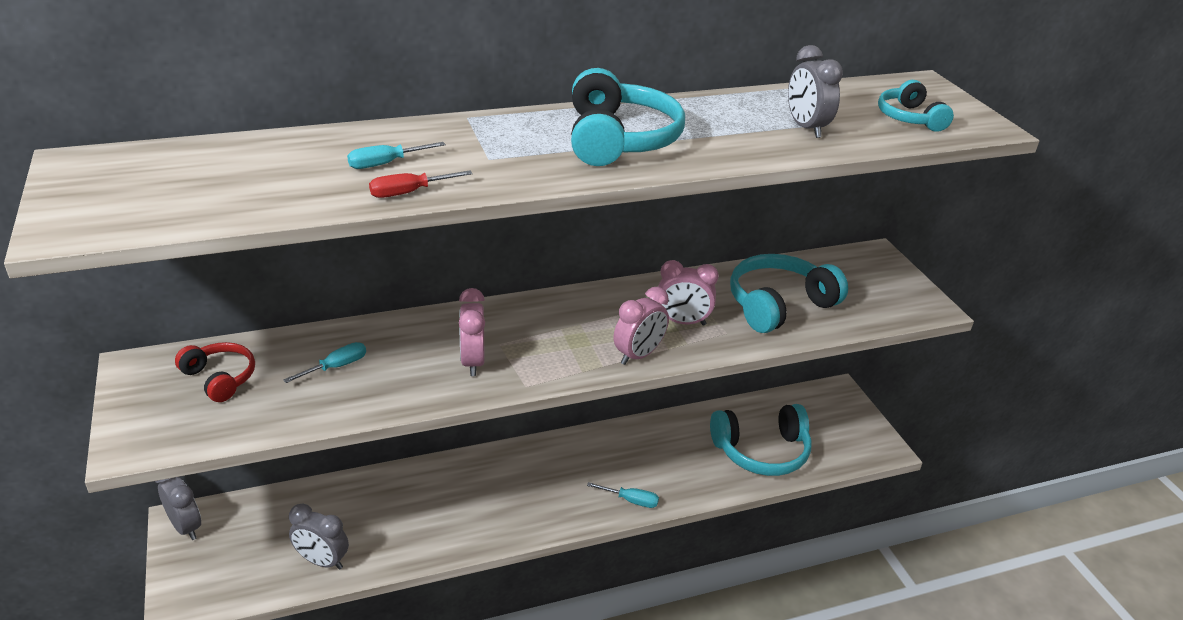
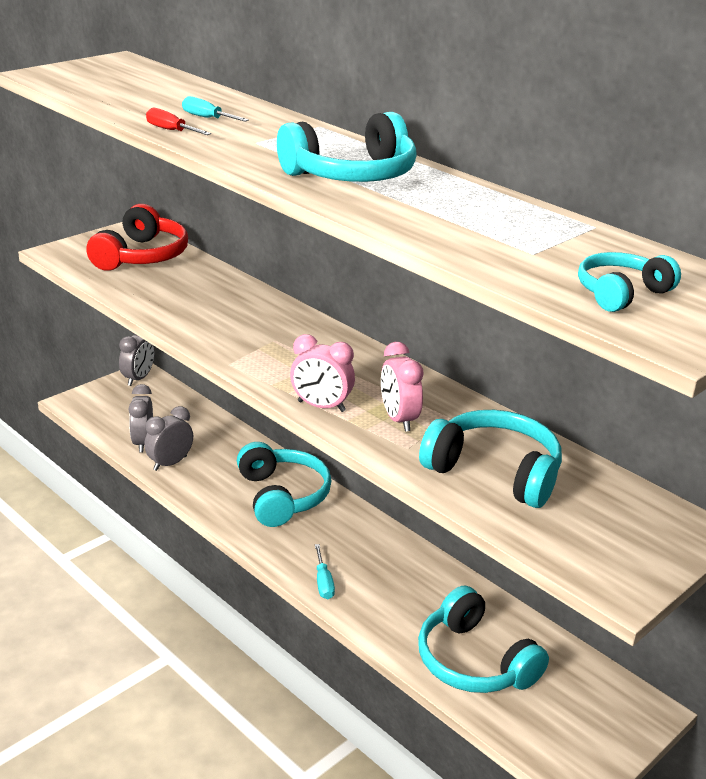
camera: 65 degrees right, 5 degrees down
(220, 378) = (141, 256): red headphones -> red headphones, size x1.71
(337, 366) = (187, 288): turquoise screwdriver -> none
(472, 362) = (240, 335): pink clock -> none
(494, 483) = (282, 496): none -> turquoise headphones
(806, 128) = (500, 243): grey clock -> grey clock (170, 463)

